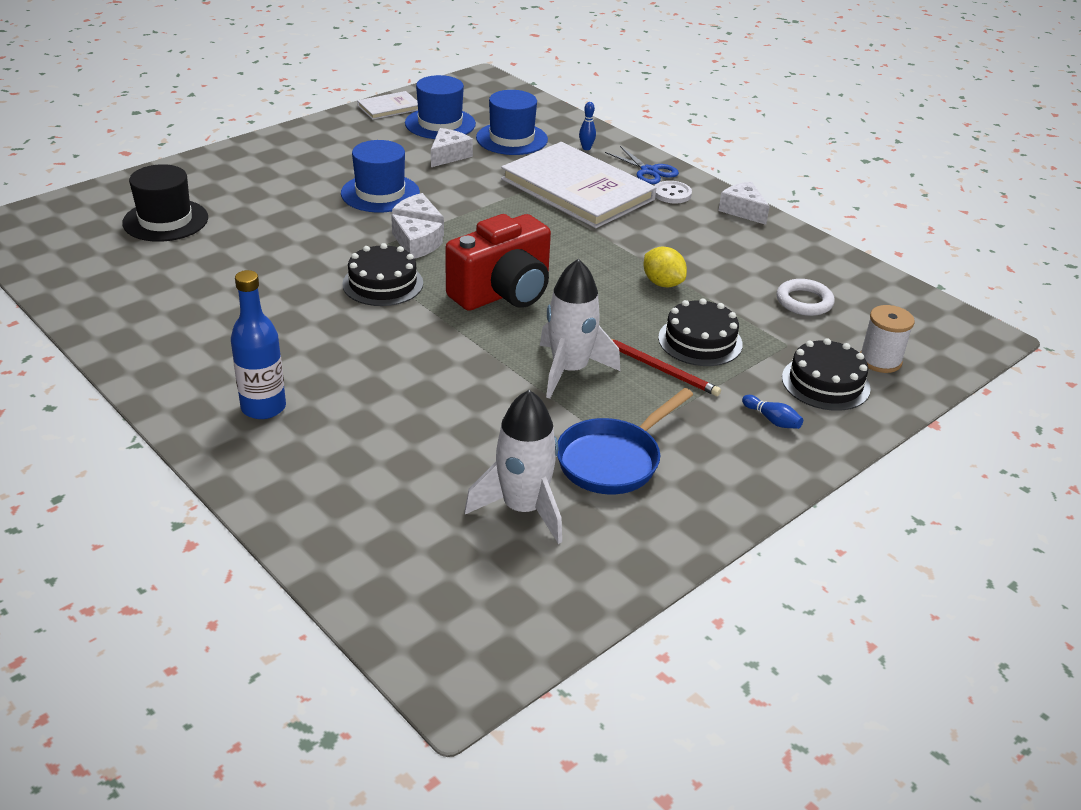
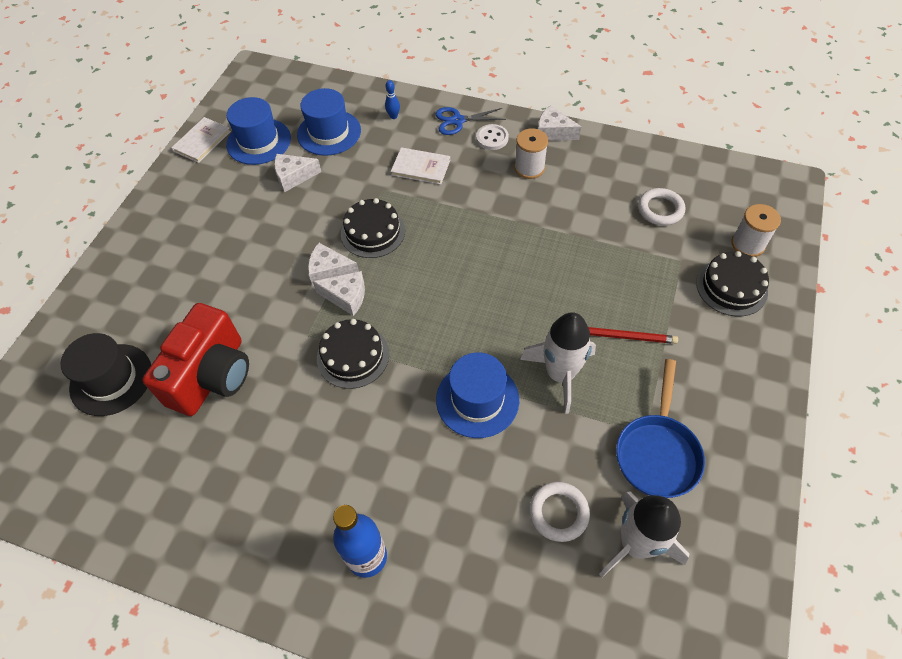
camera: 25 degrees left, 20 degrees up
(380, 193) = (271, 249): blue hat -> blue hat (477, 399)
(448, 155) = (294, 177): white cheese -> white cheese turned 105 degrees counterclockwise
(468, 456) = (558, 513): none -> white ring
(503, 293) = (452, 315): red camera -> red camera (212, 376)
(577, 189) = (420, 167): white book -> white book, size x0.46
(649, 171) = (458, 121): blue scissors -> blue scissors turned 150 degrees clockwise
(662, 283) = (555, 241): yellow lemon -> none
(690, 226) = (529, 168): none -> white spool
(700, 341) = (623, 290): black cake -> black cake (373, 232)
(772, 420) = (726, 345): blue bowling pin -> none

